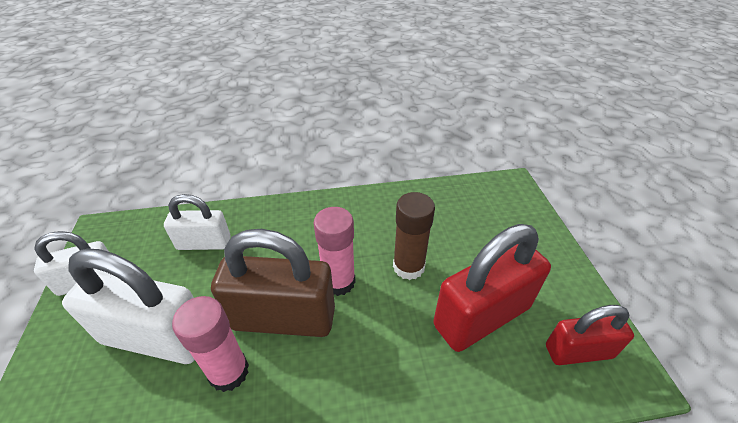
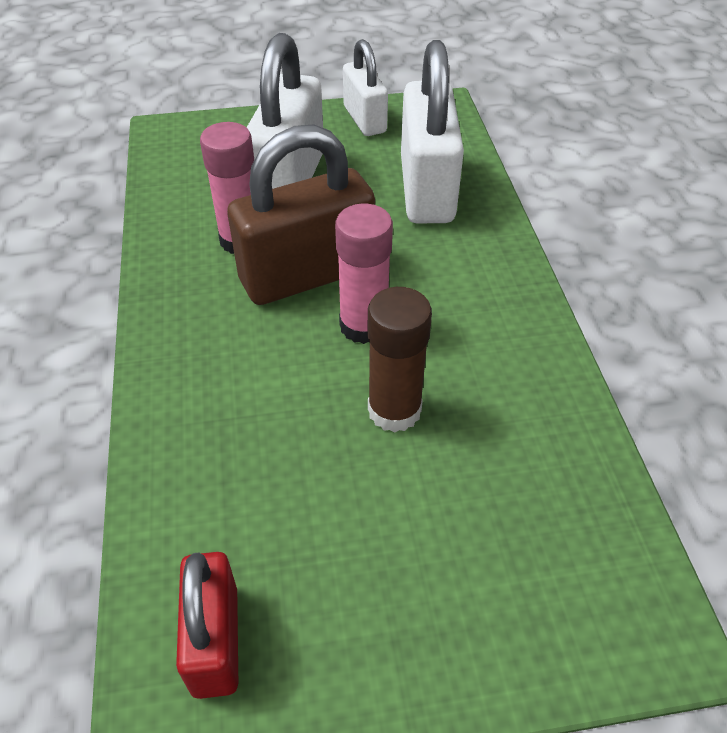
camera: 90 degrees right, 5 degrees up
(204, 243) = (427, 189): white padlock -> white padlock, size x1.68
(283, 318) = (307, 275): brown padlock -> brown padlock turned 60 degrees clockwise
(481, 316) = (294, 502): red padlock -> none

